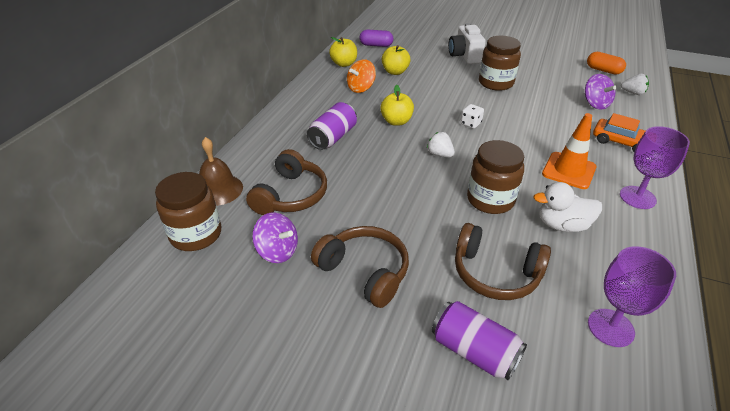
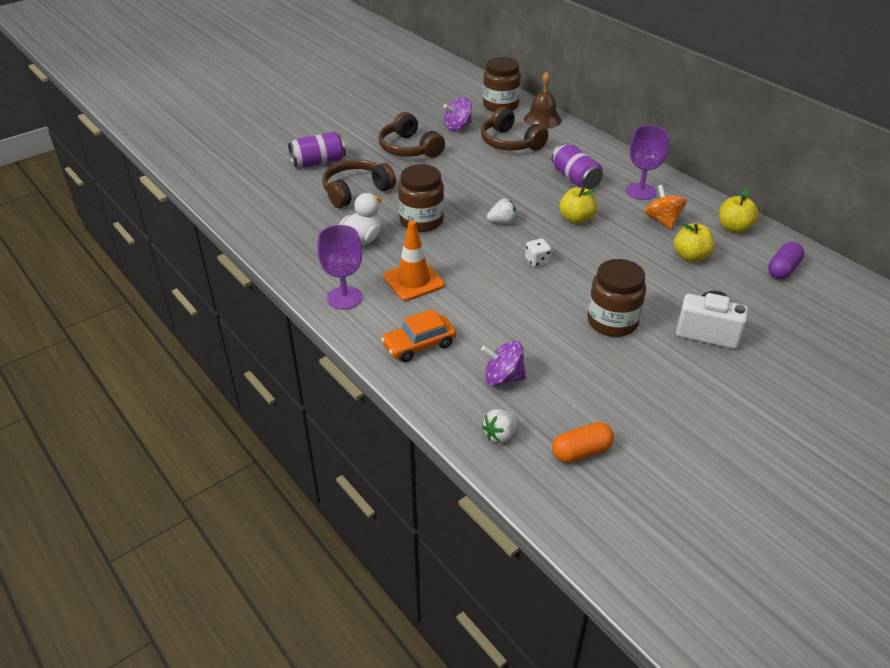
camera: 120 degrees right, 0 degrees up
(364, 271) = (409, 148): brown headphones -> brown headphones turned 75 degrees clockwise
(610, 327) = (274, 211): purple goblet -> purple goblet (641, 191)

